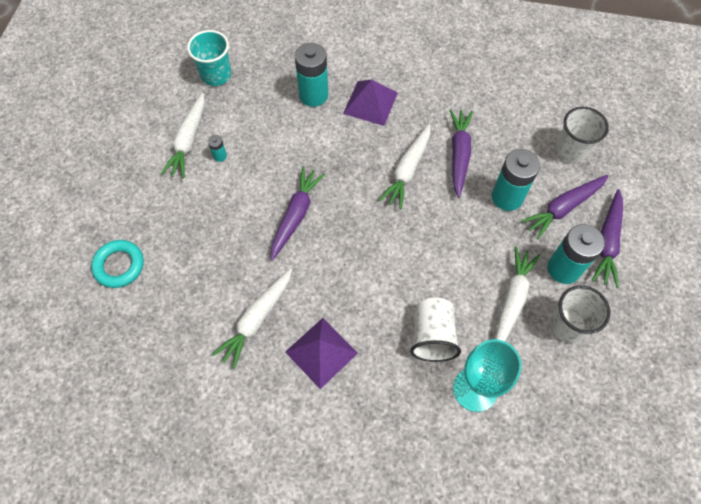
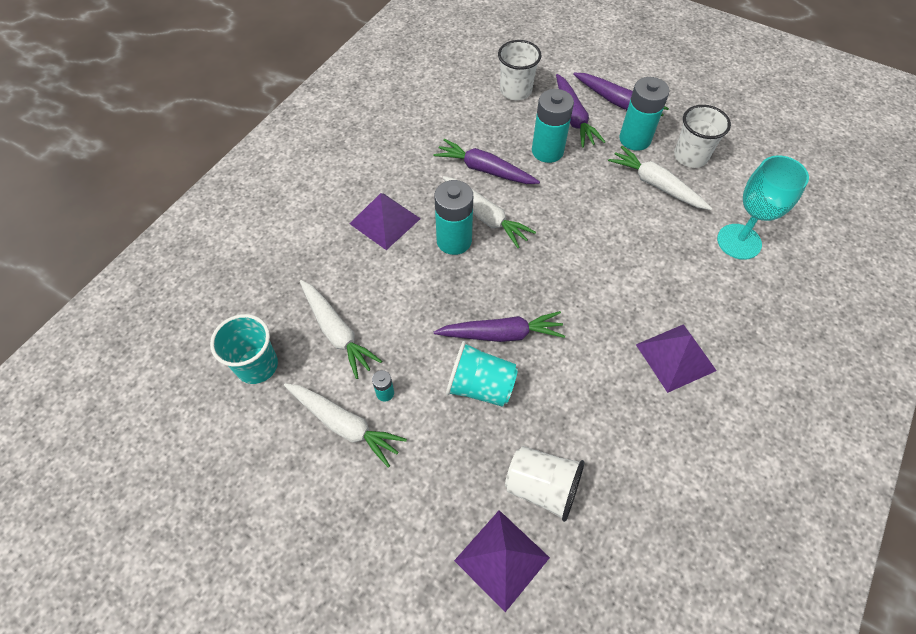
camera: 70 degrees left, 5 degrees down
(119, 265) = (501, 559): turquoise ring -> purple pyramid
(245, 214) = (480, 386): none -> turquoise cup
(257, 319) = (622, 410): white carrot -> white carrot (337, 332)
(296, 215) = (501, 334): purple carrot -> purple carrot turned 135 degrees clockwise
(313, 95) = (346, 270): turquoise battery -> turquoise battery (454, 241)
(432, 336) = (678, 256): white cup -> white cup (542, 487)

